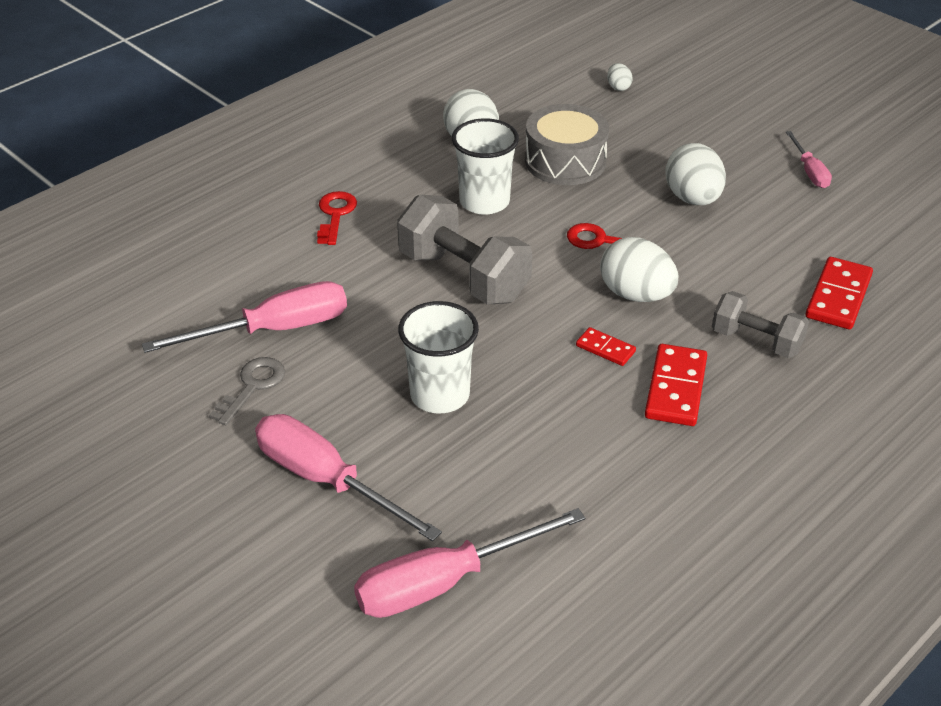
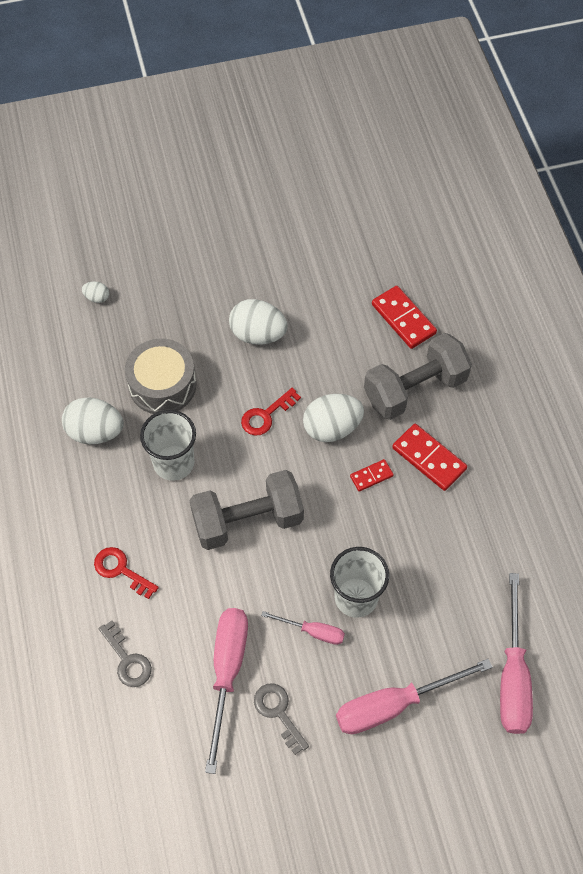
camera: 60 degrees left, 20 degrees up
(240, 256) = (127, 660): none -> grey key
(756, 341) = (414, 389): grey dumbbell -> grey dumbbell, size x1.63
(809, 171) = (276, 250): pink screwdriver -> pink screwdriver (313, 631)

